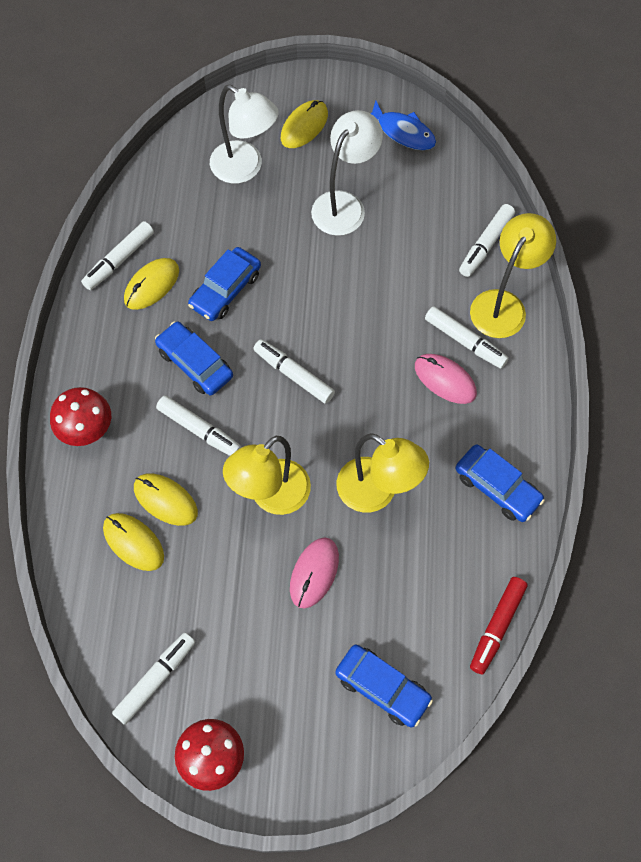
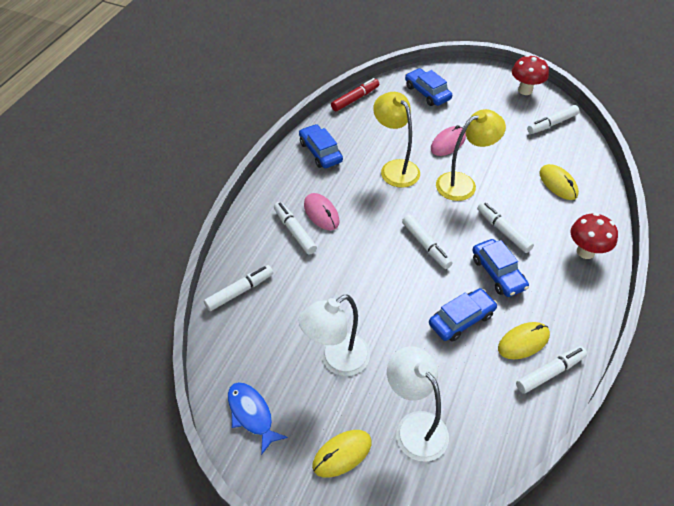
camera: 160 degrees left, 15 degrees down
(165, 500) = (533, 199): yellow mouse -> none
(503, 304) = (253, 246): yellow lamp -> none

